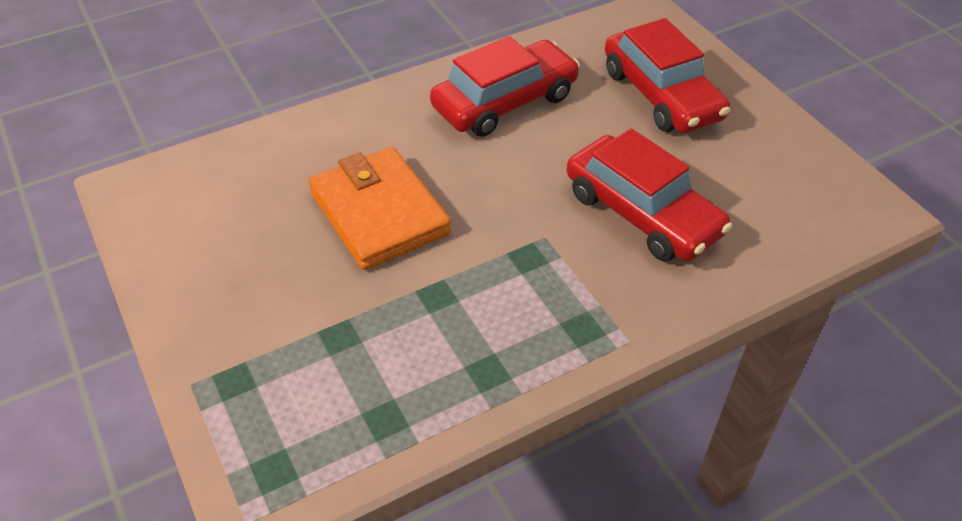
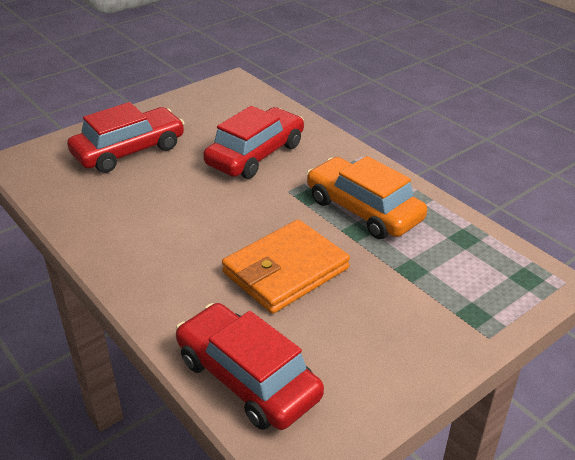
camera: 100 degrees left, 10 degrees down
(482, 312) = (363, 209): none -> orange car
(505, 102) = (140, 221): red car -> red car (247, 378)

